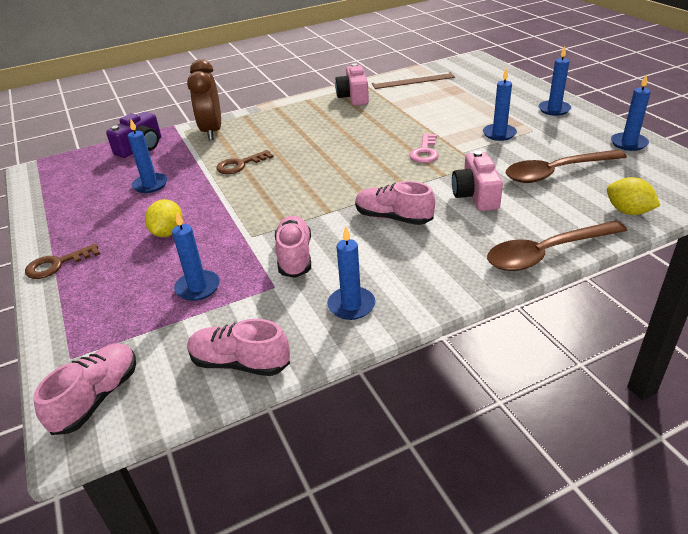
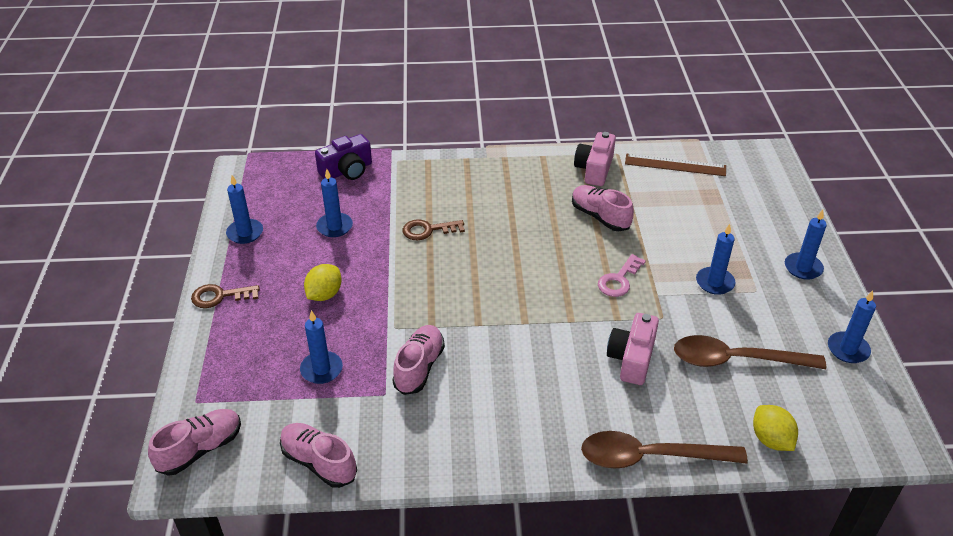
camera: 20 degrees right, 5 degrees up
(212, 131) = (423, 172): brown clock -> none
(351, 305) = (438, 442): blue candle -> blue candle (245, 233)
(393, 218) = (534, 356): pink shoe -> pink shoe (600, 217)

